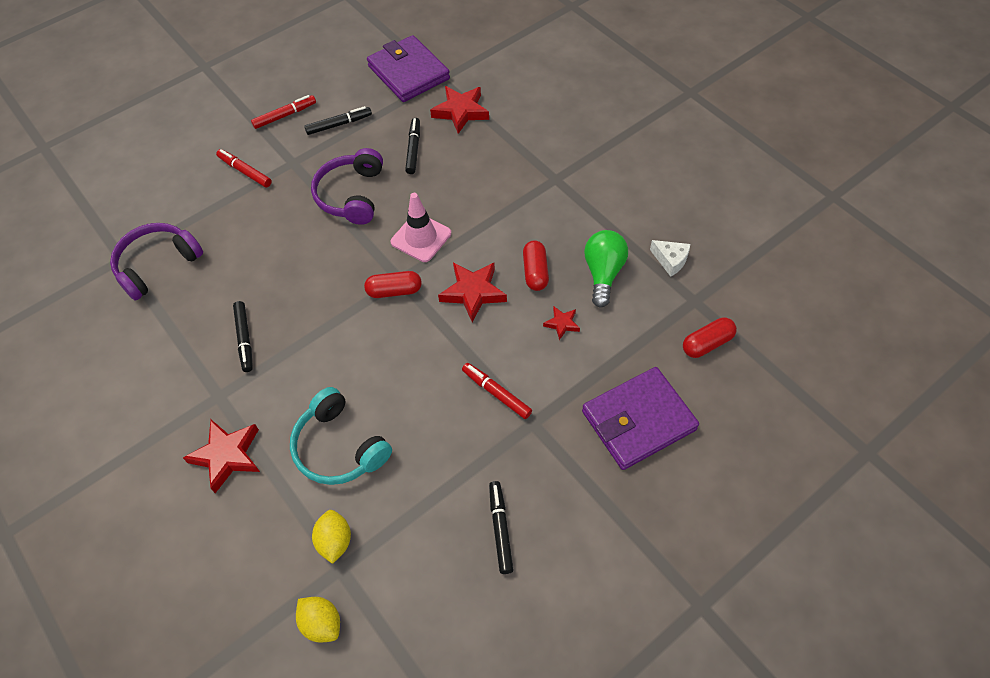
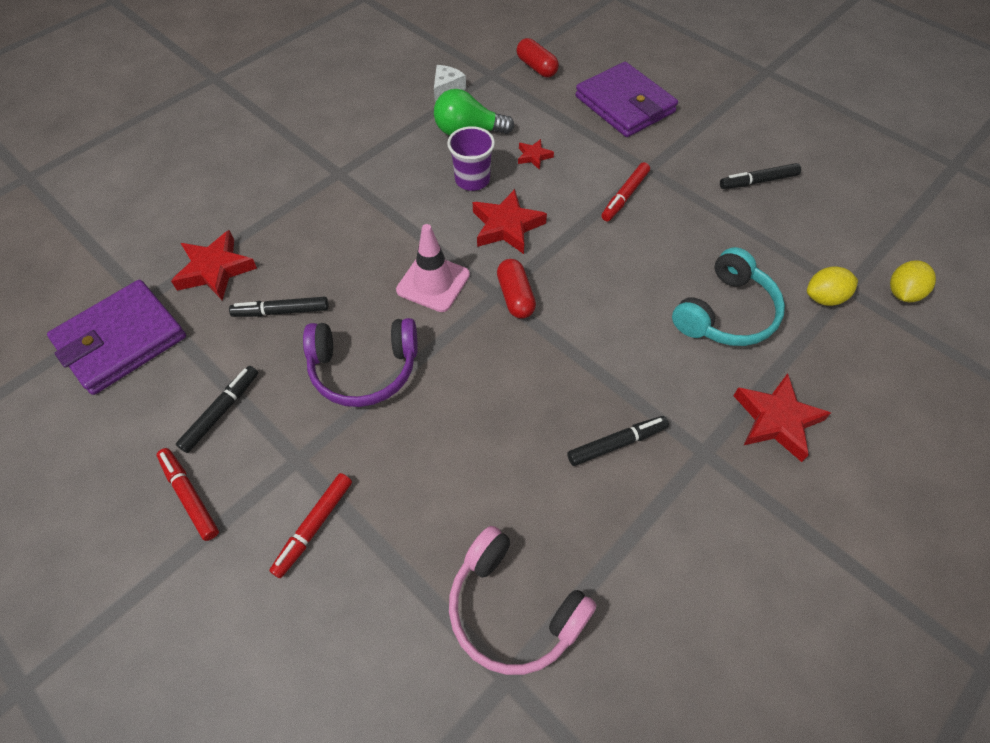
camera: 100 degrees left, 0 degrees up
(157, 265) = (513, 609): purple headphones -> pink headphones
(339, 124) = (221, 412): black marker -> black marker turned 60 degrees clockwise
(535, 272) = (472, 180): red capsule -> purple cup

